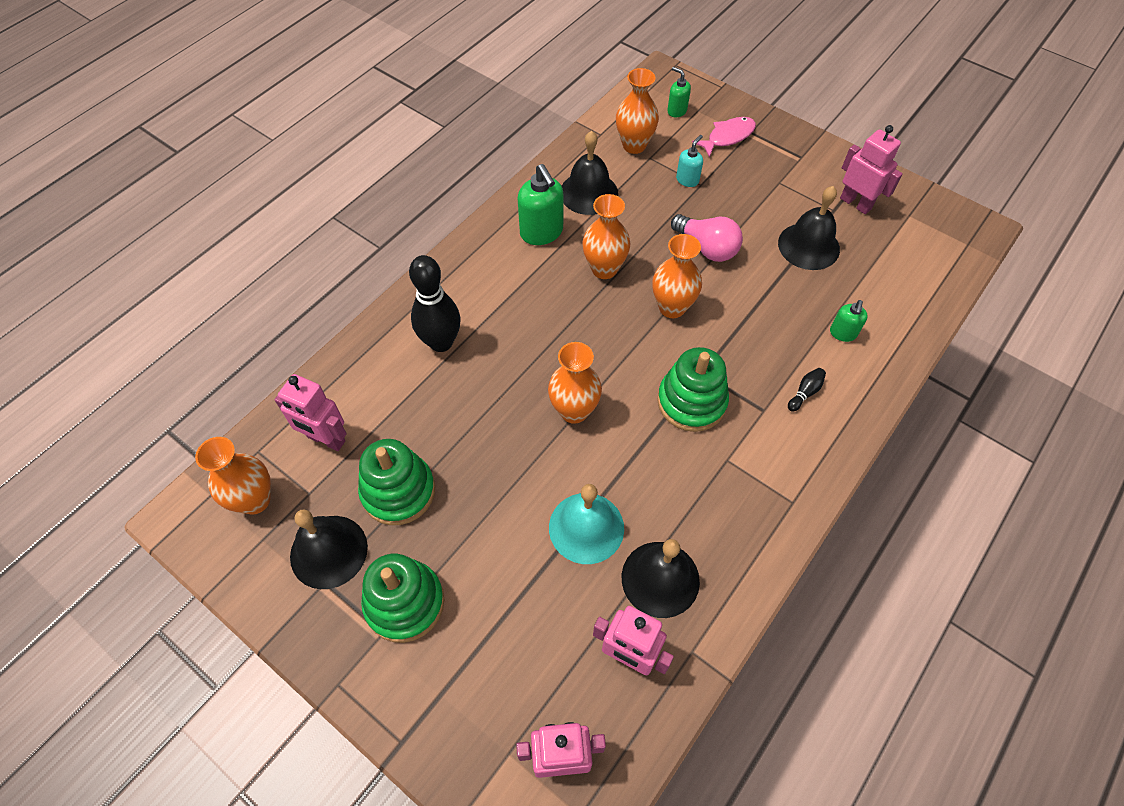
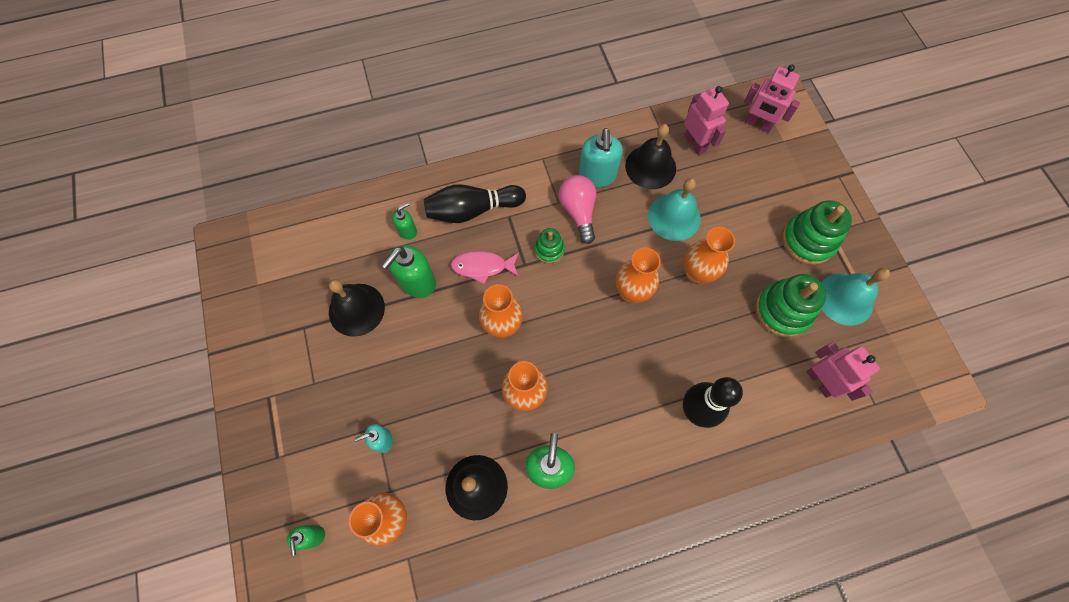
camera: 145 degrees left, 10 degrees up
(255, 500) = (886, 365): orange vase -> orange vase (697, 274)
(328, 551) = (845, 299): black bell -> turquoise bell
(691, 402) = (549, 250): green stacking toy -> green stacking toy, size x0.56
(707, 248) = (431, 359): pink light bulb -> pink light bulb (578, 212)
(713, 522) = (597, 176): none -> turquoise soap dispenser
(728, 137) = (302, 466): pink fish -> pink fish (482, 267)
(783, 296) = (417, 282): none -> green soap dispenser
(805, 393) = (473, 210): black bowling pin -> black bowling pin, size x2.40
(855, 203) = (281, 321): pink robot -> none

